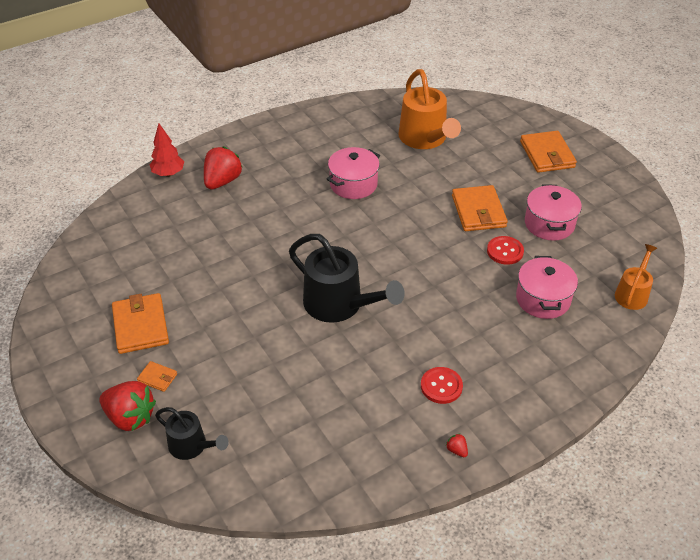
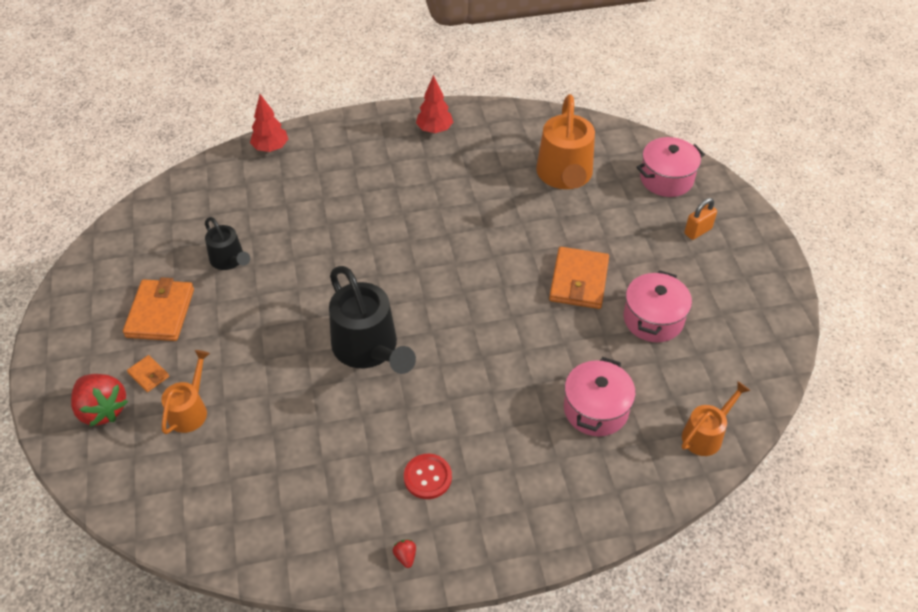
camera: 20 degrees right, 5 degrees up
(192, 446) = (144, 460): black watering can -> black watering can (229, 260)
(211, 394) = (190, 410): none -> orange watering can
(222, 181) = (320, 171): red strawberry -> none
(301, 129) = (434, 130): none -> red tree
(353, 184) = (456, 210): pink pot -> pink pot (666, 179)
(505, 251) = (583, 338): red button -> none
(547, 154) = (697, 231): orange wallet -> orange padlock

